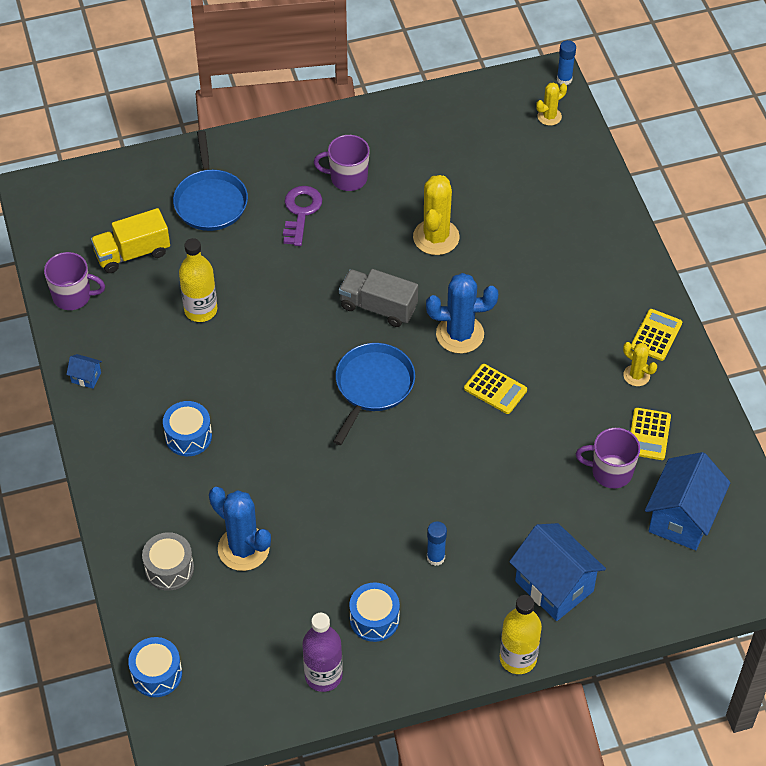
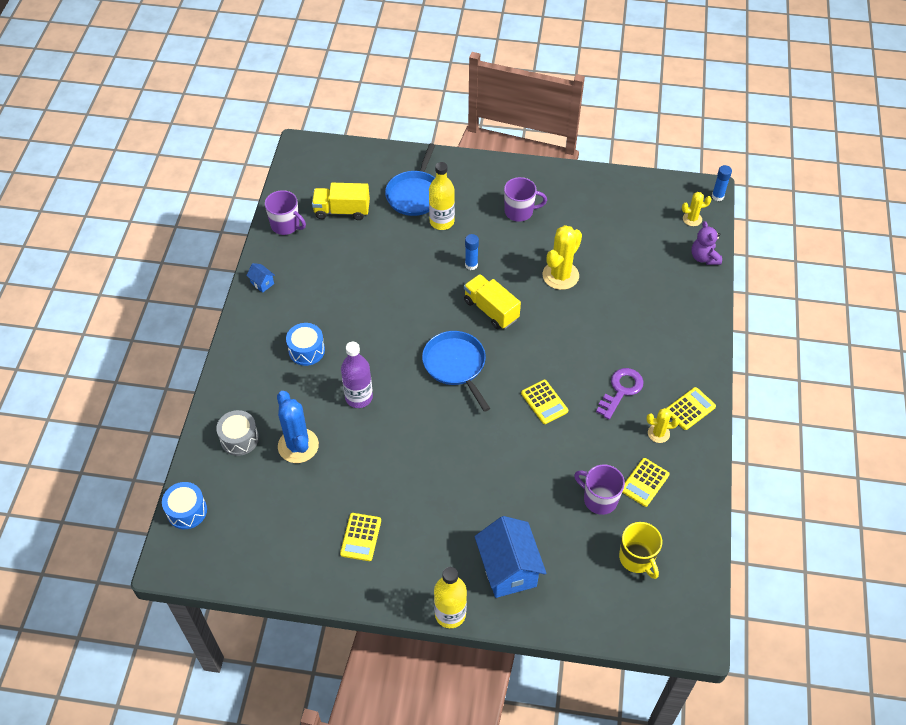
camera: 25 degrees right, 0 degrees up
(201, 310) = (365, 266): yellow bottle -> yellow bottle (442, 222)
(301, 212) = (473, 223): purple key -> purple key (621, 390)
(323, 676) = (300, 564): purple bottle -> purple bottle (359, 397)
(347, 178) = (519, 212): purple mug -> purple mug turned 150 degrees clockwise
(373, 386) = (455, 365): blue pan -> blue pan turned 75 degrees counterclockwise
(374, 619) = (361, 537): blue drum -> yellow calculator
(378, 307) = (491, 310): grey truck -> yellow truck
(435, 557) = (431, 510): blue glue stick -> blue glue stick (471, 265)
(460, 334) = (540, 352): blue cactus -> none
(585, 157) = (704, 257): none -> purple teddy bear
(636, 375) = (658, 433): yellow cactus -> yellow cactus turned 60 degrees counterclockwise
(682, 518) = (637, 558): blue house -> yellow mug

